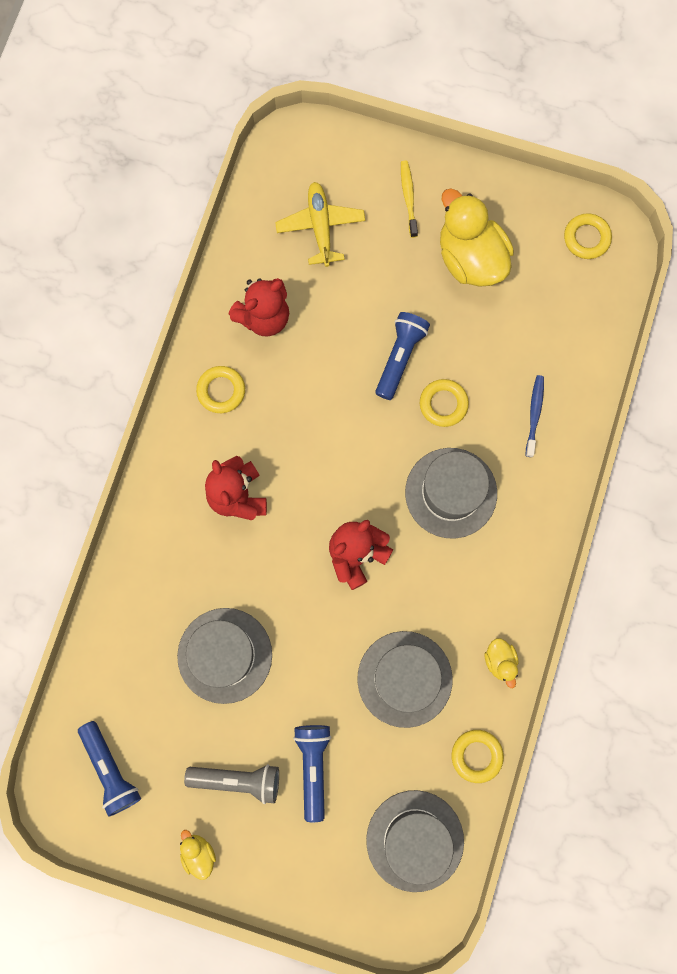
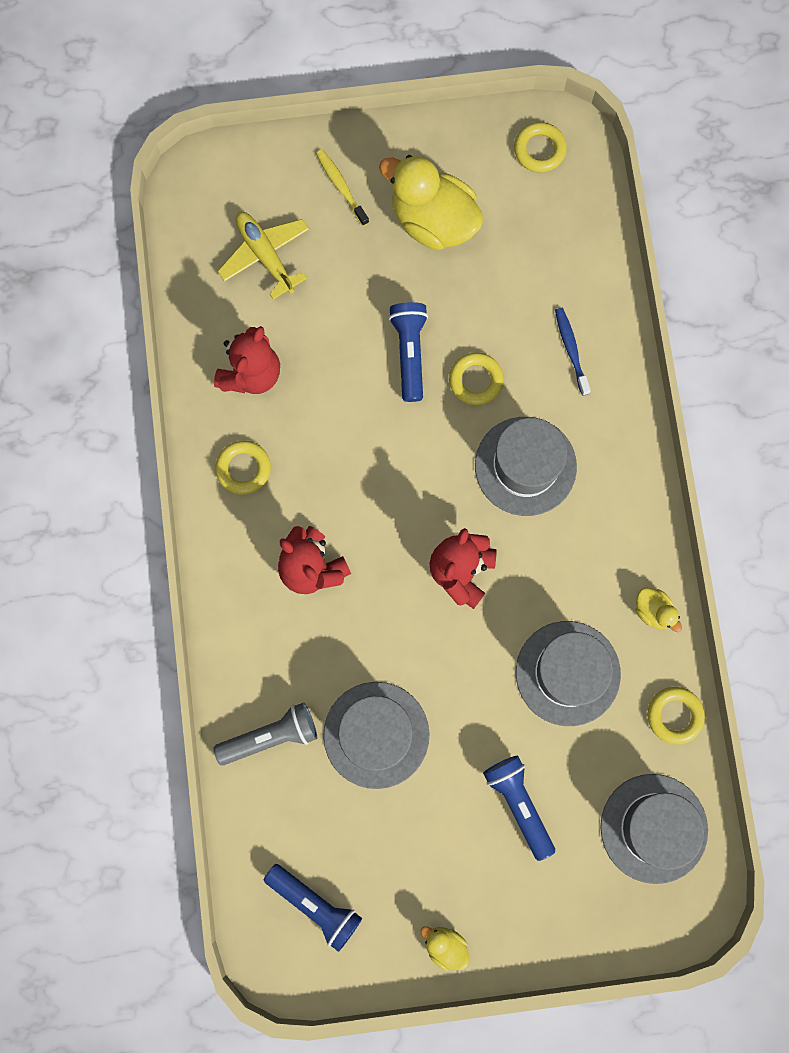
camera: 25 degrees left, 0 degrees up
(237, 780) = (449, 853): grey flashlight -> grey flashlight (270, 736)

